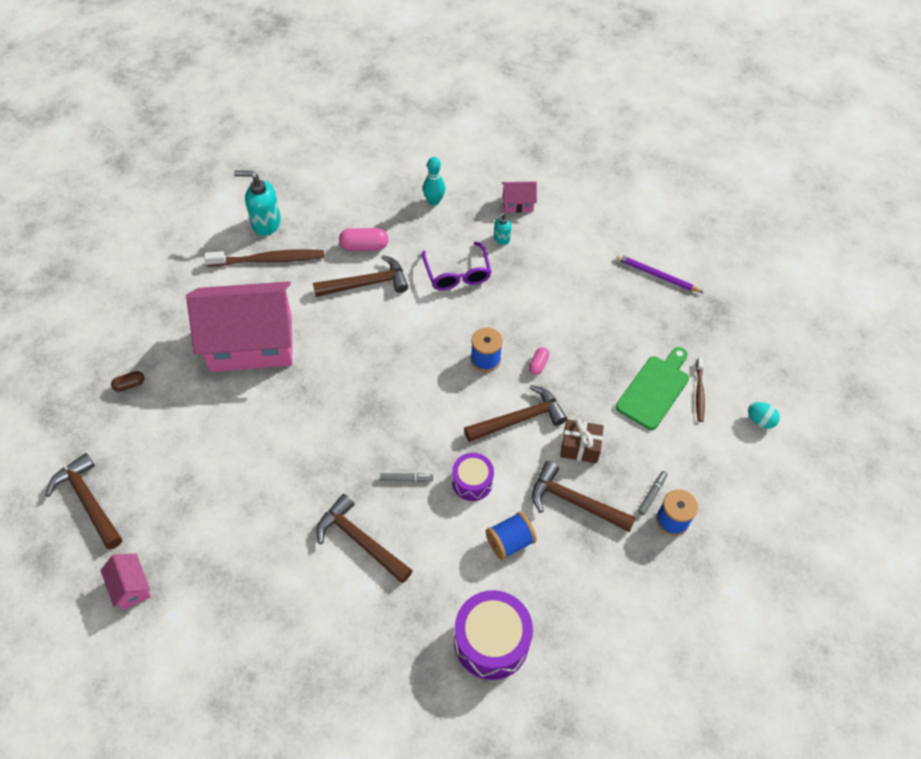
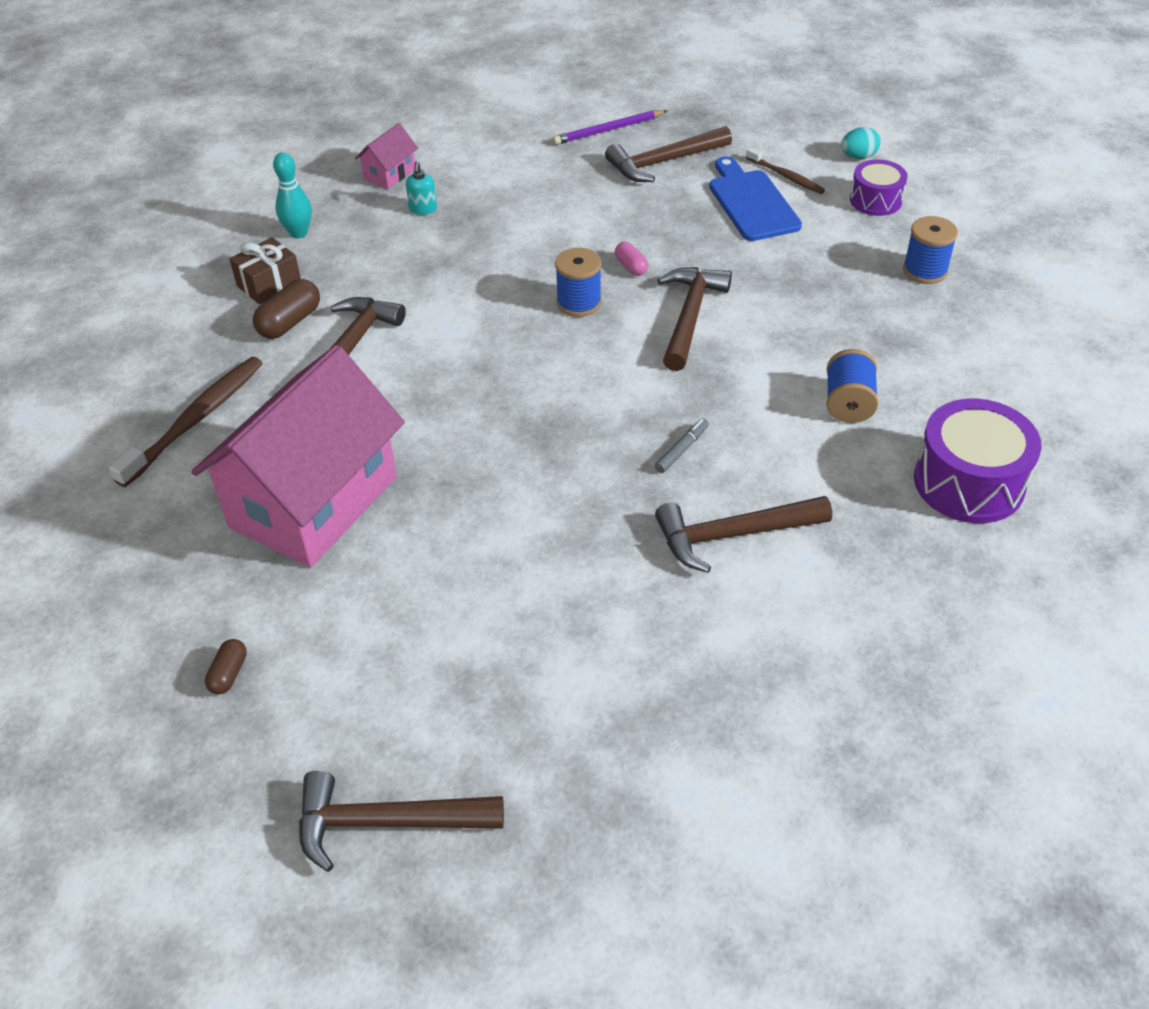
camera: 50 degrees left, 10 degrees down
(131, 587) = (590, 831): pink house -> none
(266, 223) = (130, 395): turquoise soap dispenser -> none
(364, 246) = (290, 322): pink capsule -> brown capsule
(457, 274) = (430, 266): purple glasses -> none
(472, 482) = (739, 395): purple drum -> purple drum (875, 200)
(574, 502) = (839, 328): brown hammer -> brown hammer (663, 162)
(580, 447) = (772, 289): brown gift -> brown gift (269, 284)
(652, 494) = (881, 269): grey marker -> none
(654, 389) = (751, 203): green cutting board -> blue cutting board

